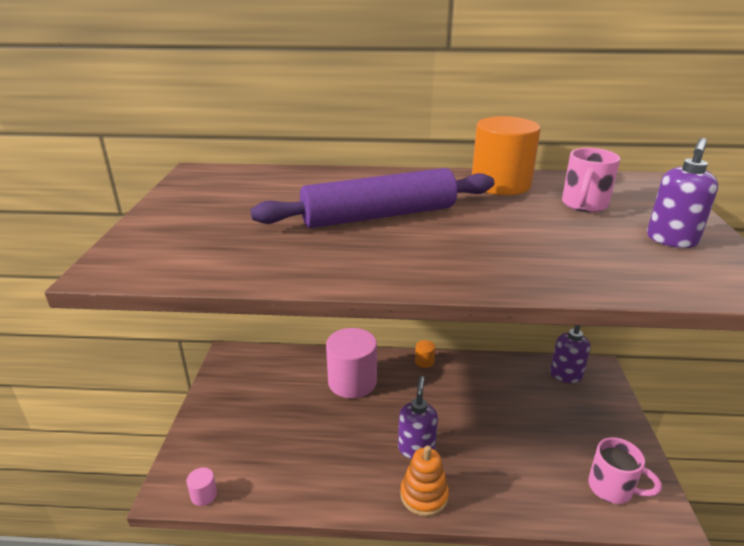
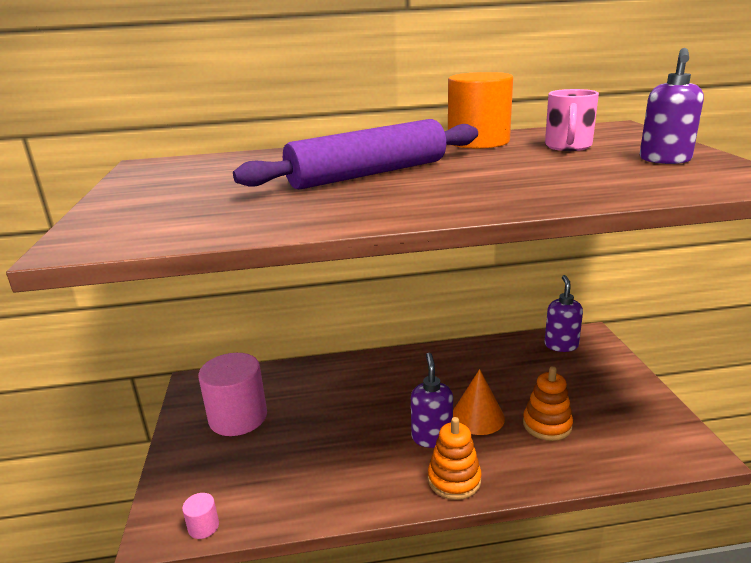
camera: 10 degrees left, 5 degrees down
(352, 382) = (343, 386): pink cylinder -> pink cylinder (238, 417)
(424, 361) = (414, 355): orange cylinder -> none
(463, 436) = (477, 417): none -> orange cone
(525, 457) = (547, 425): none -> orange stacking toy
(612, 488) = (641, 437): pink mug -> none

